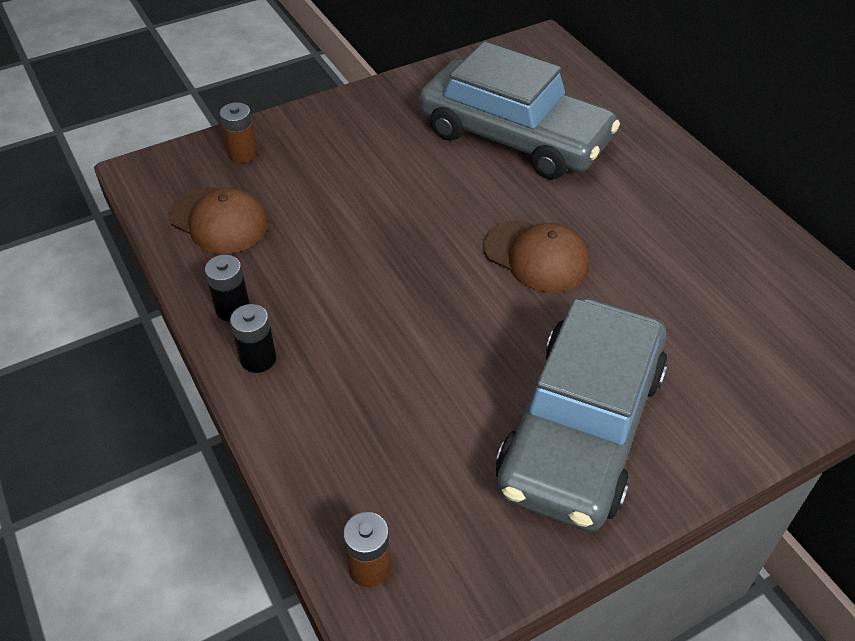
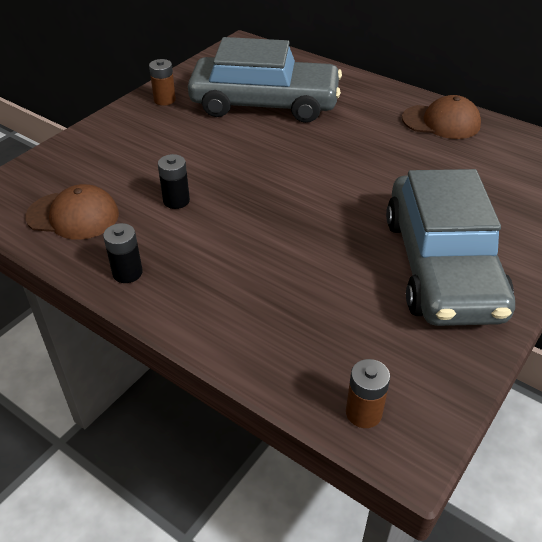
camera: 25 degrees left, 5 degrees down
(243, 153) = (62, 165): brown battery -> brown battery (164, 100)
(258, 359) = (173, 301): black battery -> black battery (176, 201)
(536, 256) = (333, 171): brown cap -> brown cap (441, 122)

